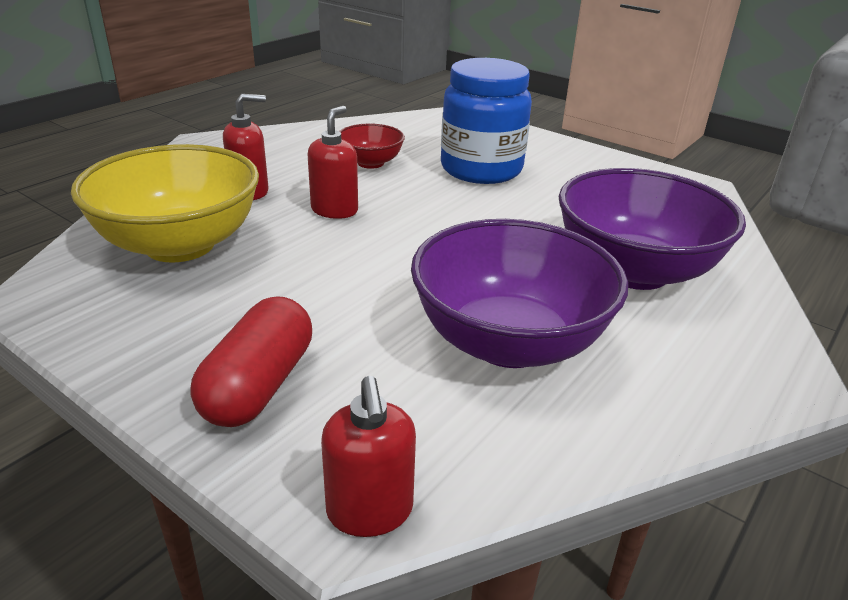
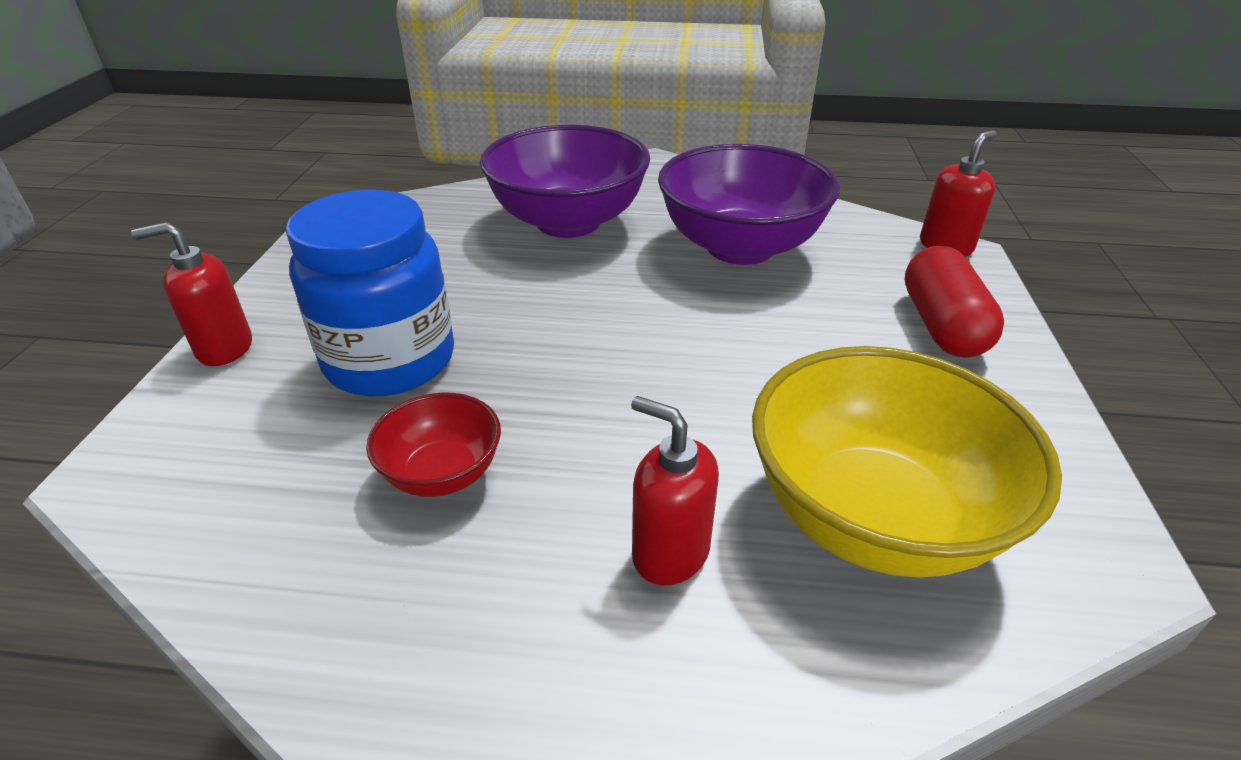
camera: 120 degrees left, 5 degrees up
(259, 385) = (942, 326): red capsule -> red capsule turned 75 degrees counterclockwise
(334, 210) = (635, 430): red soap dispenser -> red soap dispenser (224, 348)

